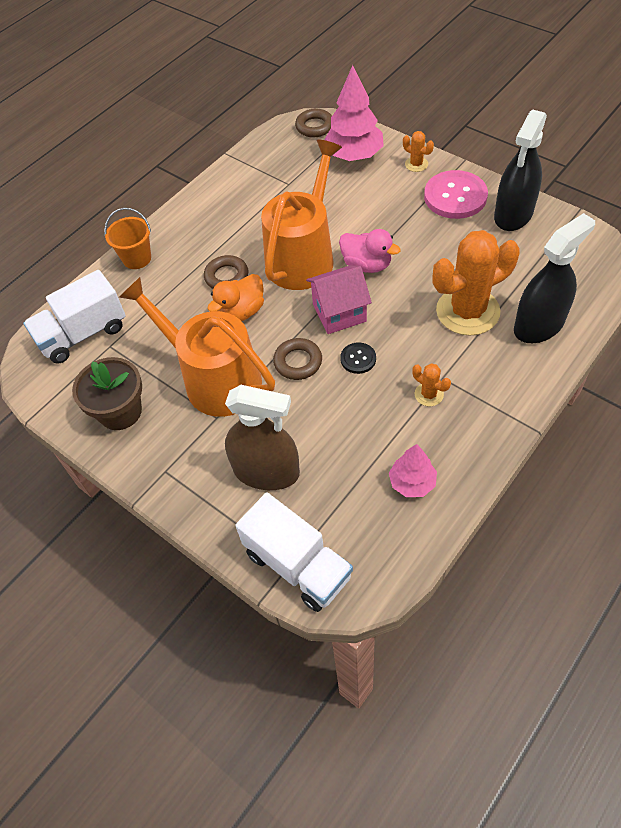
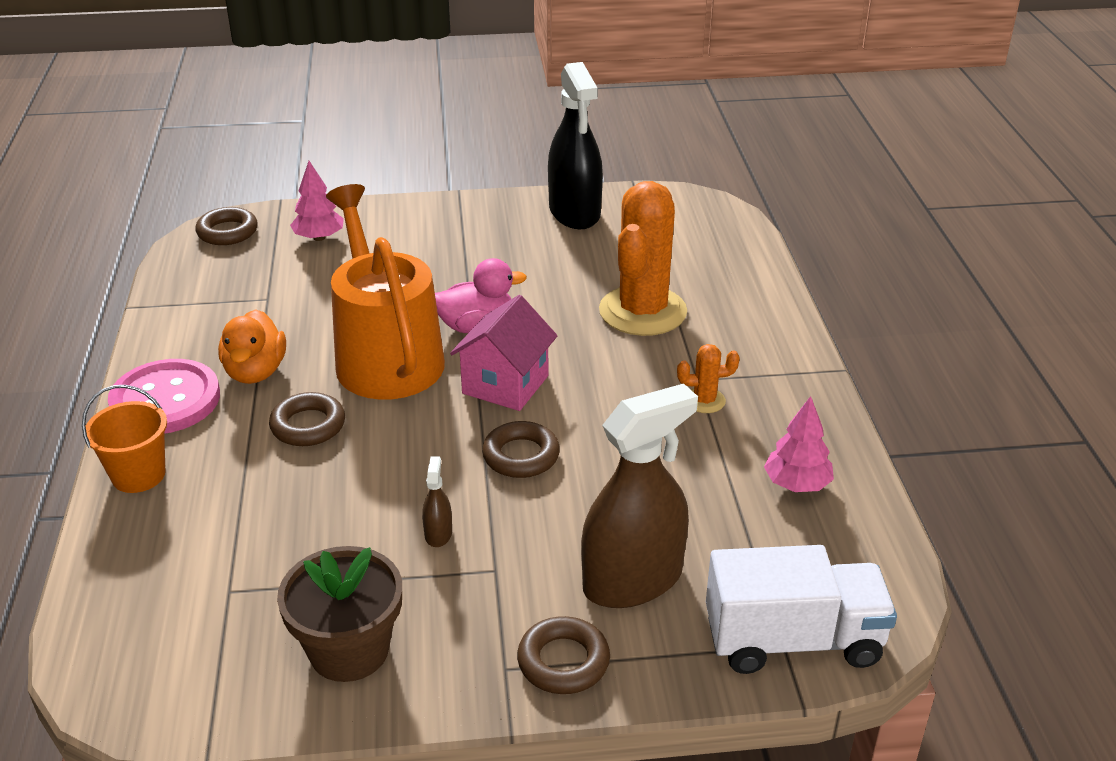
camera: 50 degrees left, 20 degrees down
(83, 334) = (164, 603): white truck -> none
(190, 488) = (563, 661): none -> brown ring
(215, 379) = (438, 534): orange watering can -> brown spray bottle
(241, 312) = (378, 449): orange duck -> orange duck (255, 372)
(354, 155) = (319, 238): pink tree -> pink tree, size x0.59
(358, 359) = (586, 413): black button -> none
(416, 164) = (408, 215): orange cactus -> none
(455, 196) = (492, 224): pink button -> pink button (165, 400)
(539, 325) = (725, 287): black spray bottle -> none

